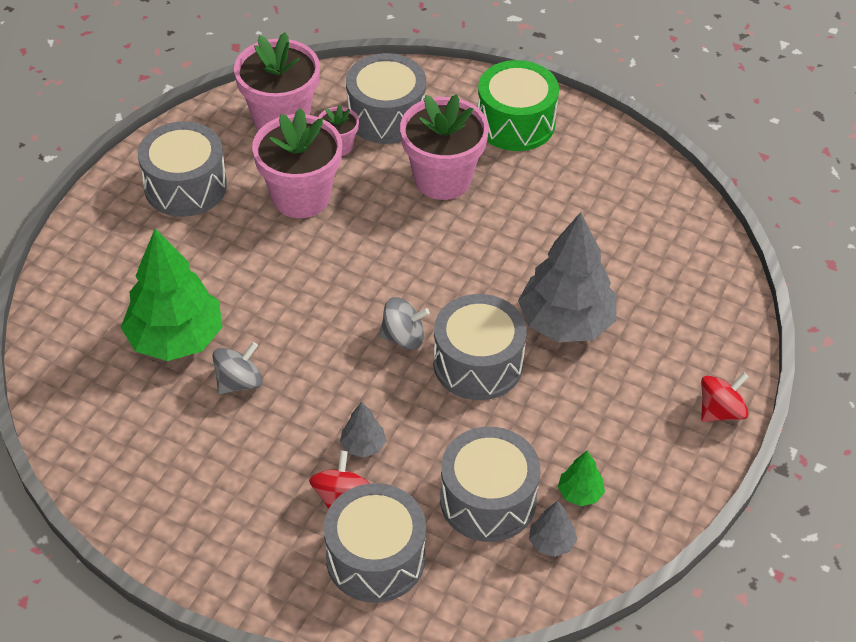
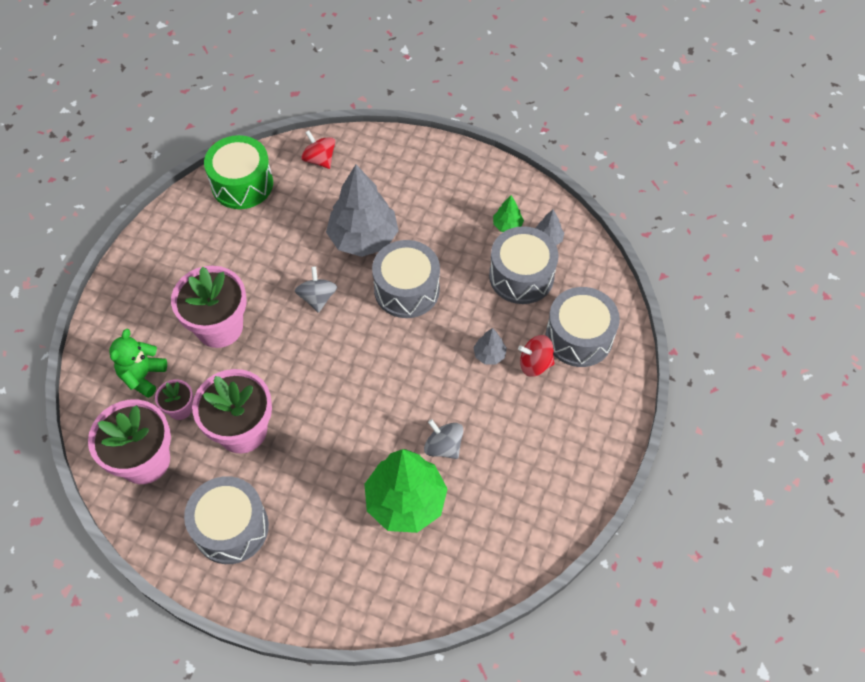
camera: 95 degrees left, 10 degrees up
(386, 116) = (143, 376): grey drum -> green teddy bear
(403, 337) = (387, 339): grey spinning top -> grey spinning top (317, 298)
(515, 123) = (154, 280): green drum -> green drum (242, 184)
(720, 411) = (430, 152): red spinning top -> red spinning top (319, 159)

